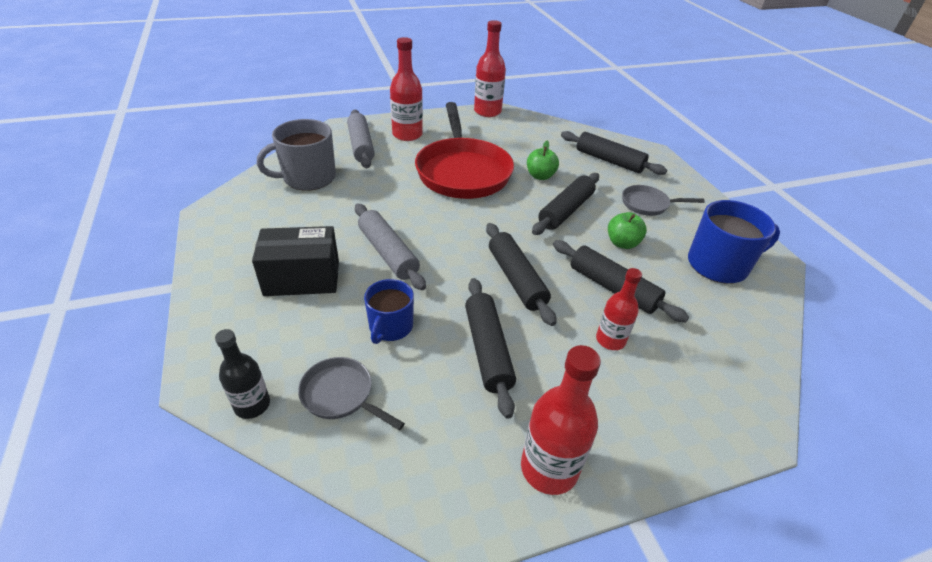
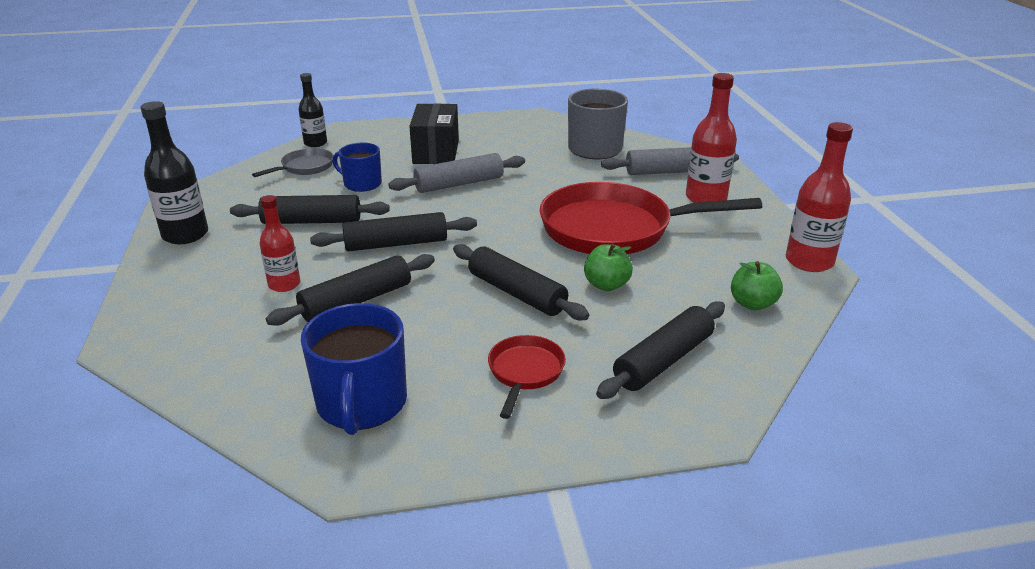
camera: 100 degrees right, 10 degrees down
(549, 468) = (185, 235): red bottle -> black bottle
(622, 243) = (435, 326): green apple -> green apple (752, 304)
(647, 204) = (525, 372): grey pan -> red pan

